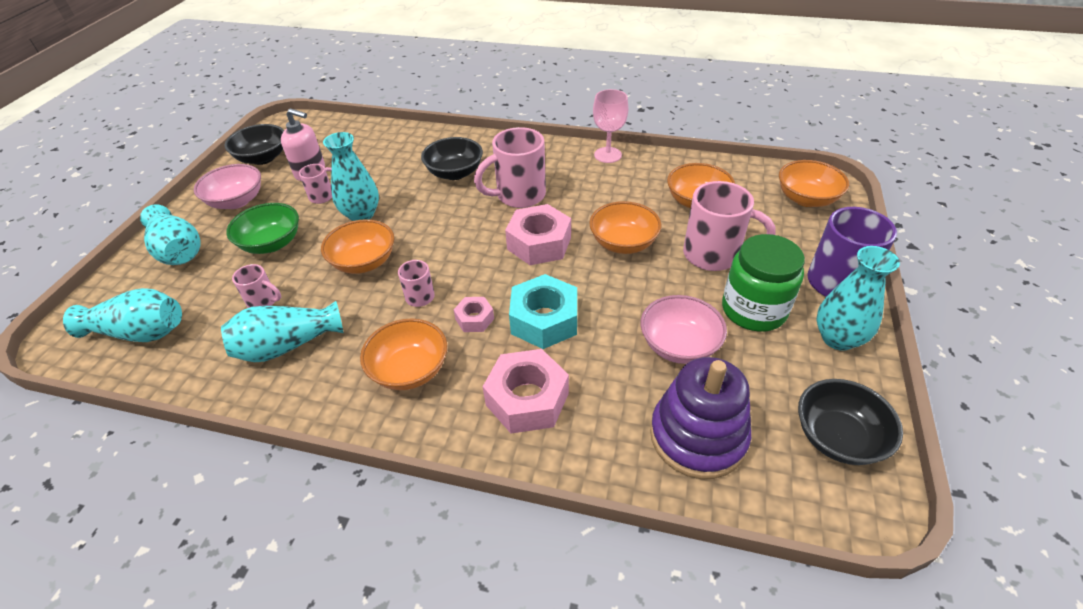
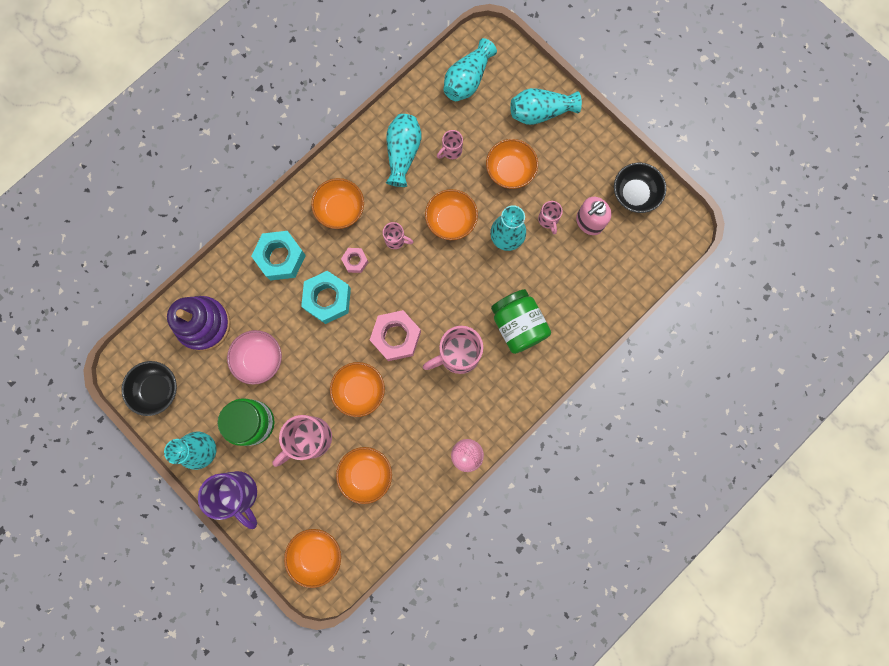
camera: 120 degrees right, 35 degrees up
(237, 201) = (580, 161): pink bowl -> none
(272, 243) = (510, 171): green bowl -> orange bowl
(455, 173) = (518, 325): black bowl -> green jar
(518, 196) = (457, 354): pink mug -> pink mug turned 120 degrees counterclockwise
(527, 399) = (281, 258): pink nut -> turquoise nut

